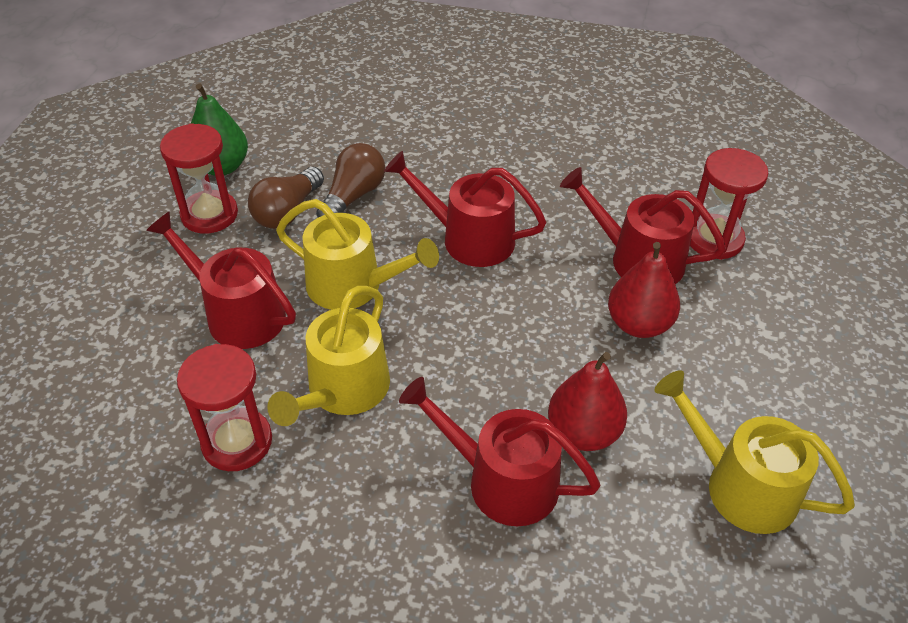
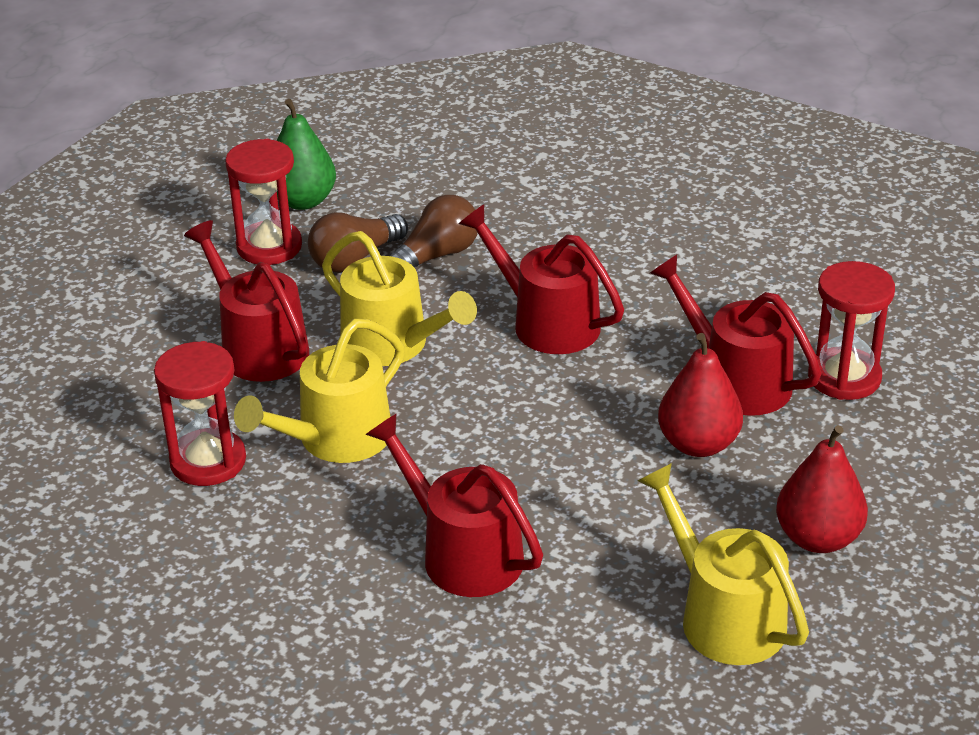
camera: 20 degrees right, 10 degrees down
(583, 432) = (575, 531): red pear -> red pear (818, 538)

